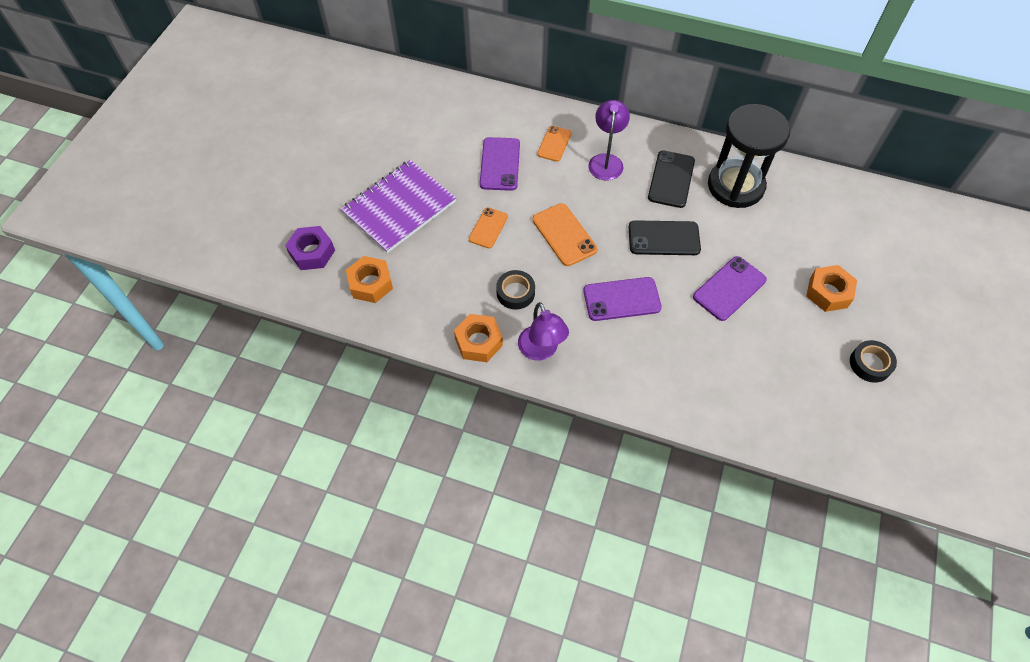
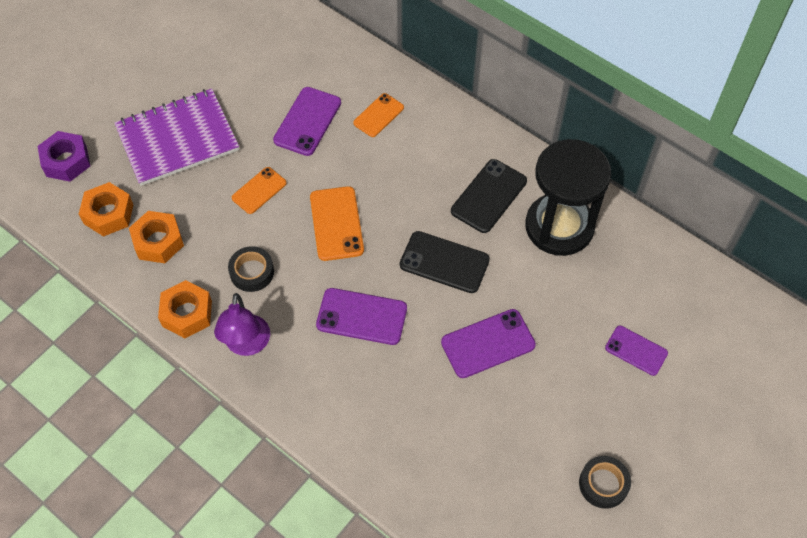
camera: 20 degrees right, 0 degrees up
(606, 161) = (426, 152): purple lamp -> none
(828, 292) = (600, 386): orange nut -> orange nut (158, 242)
(840, 258) = (636, 350): none -> purple phone

